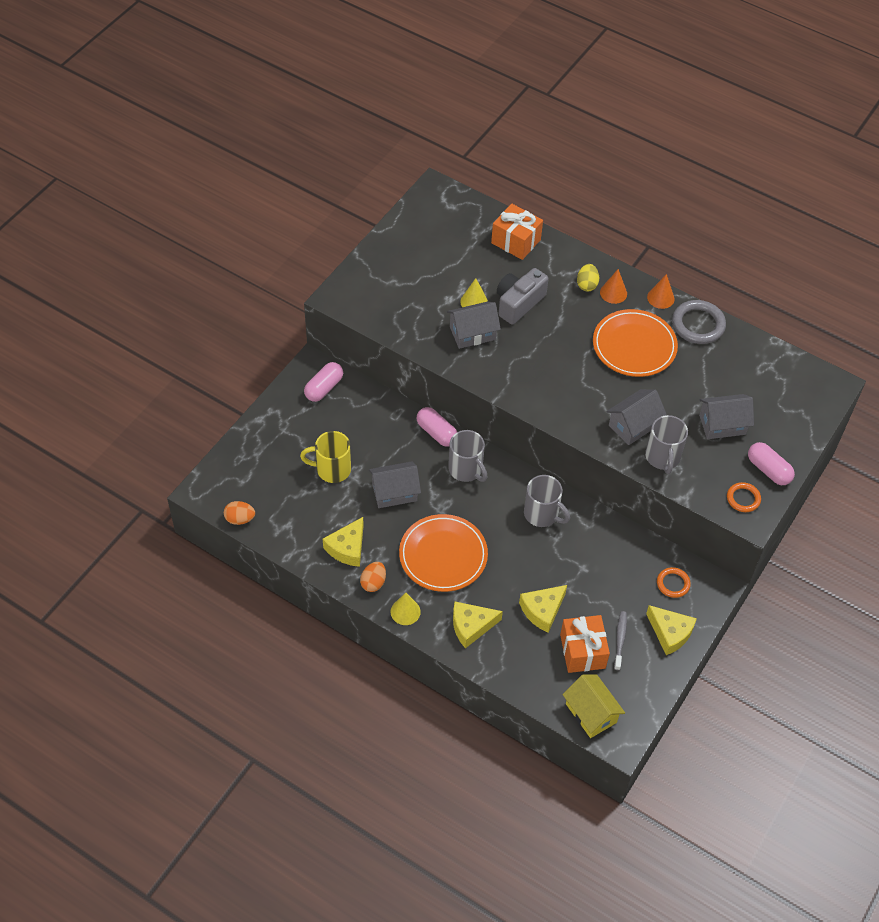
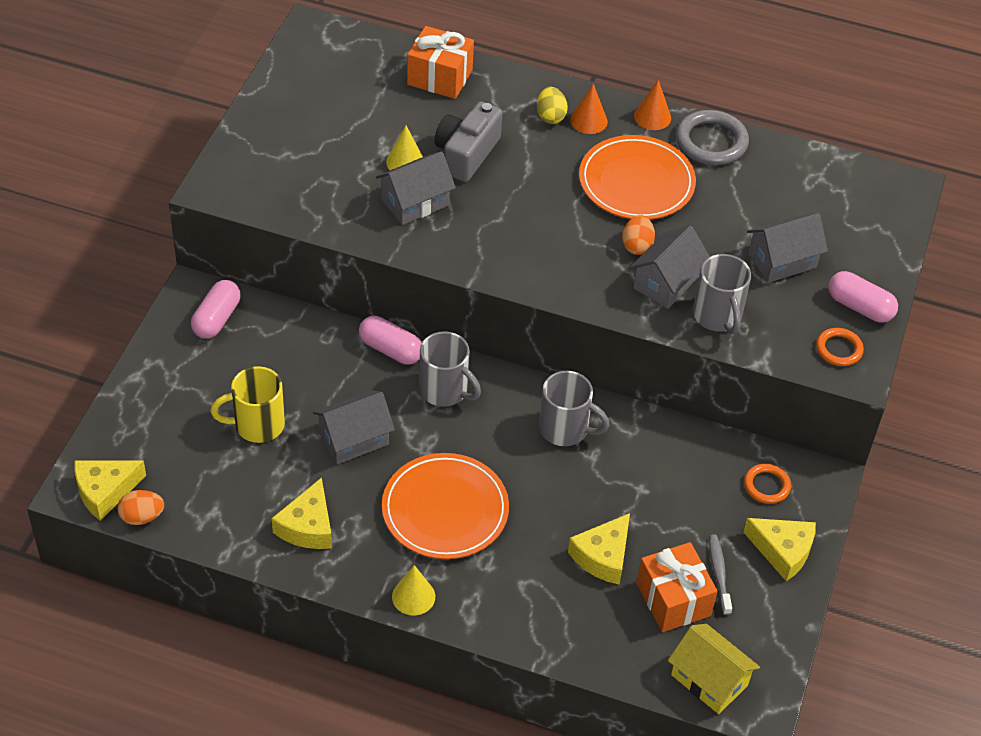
camera: 15 degrees left, 5 degrees down
(373, 582) = (357, 566): orange egg -> orange egg (637, 246)
(471, 626) = (511, 597): yellow cheese -> yellow cheese (105, 491)

